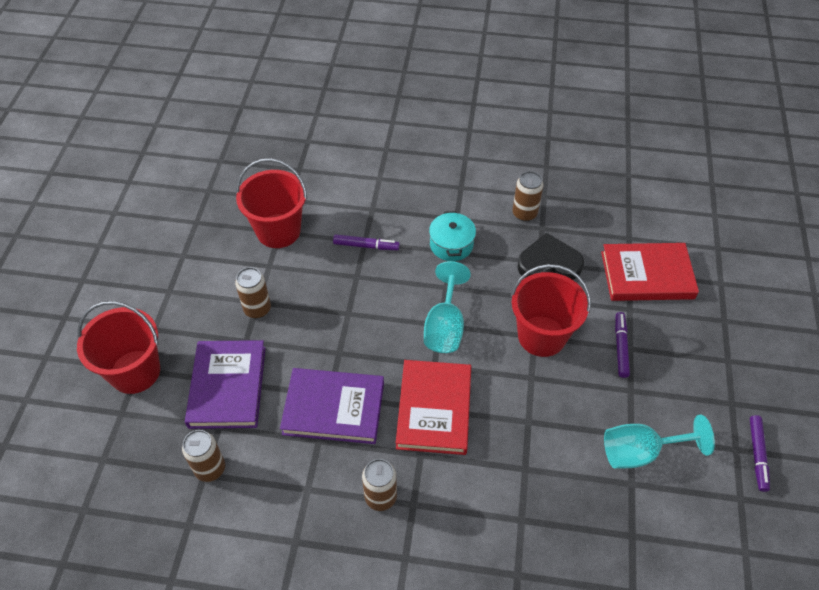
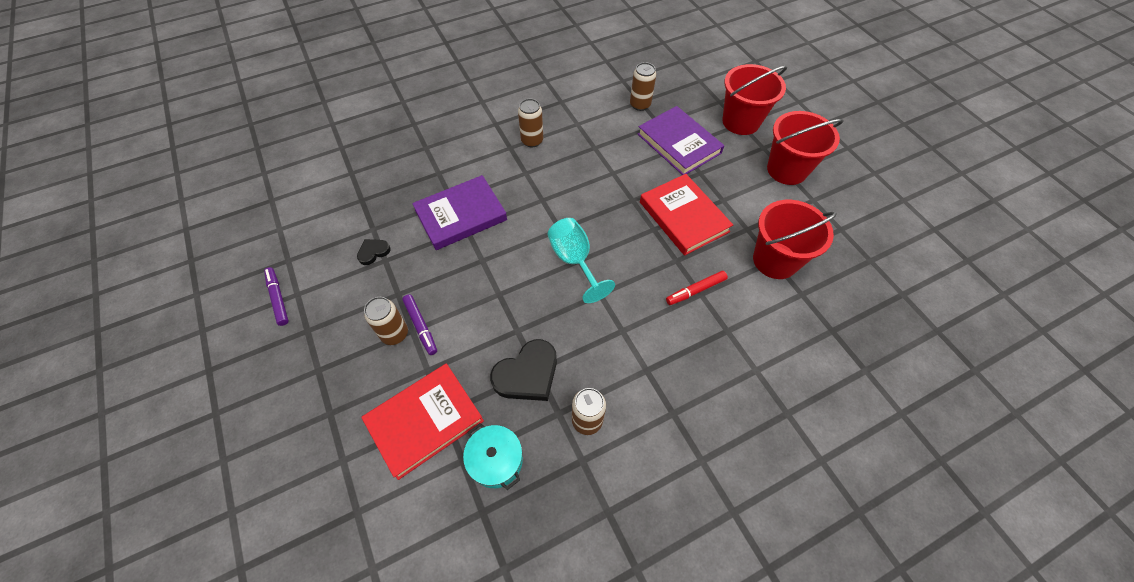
camera: 145 degrees right, 5 degrees up
(257, 309) = (717, 195): brown can -> brown can (395, 334)
(333, 408) = (602, 167): purple book -> purple book (461, 215)
(366, 246) = (695, 290): purple marker -> red marker
(434, 409) = (537, 201): red book -> red book (683, 217)
(451, 245) = (628, 337): turquoise pot -> turquoise pot (496, 460)
(541, 336) = (493, 297): red bucket -> red bucket (787, 170)
(640, 452) = (373, 252): turquoise goblet -> black heart

